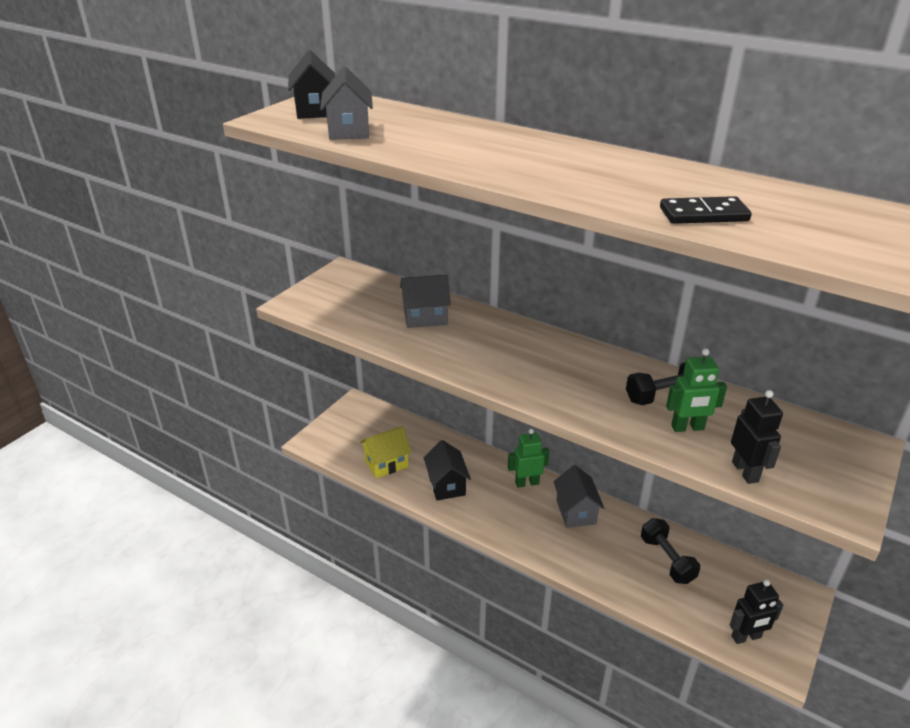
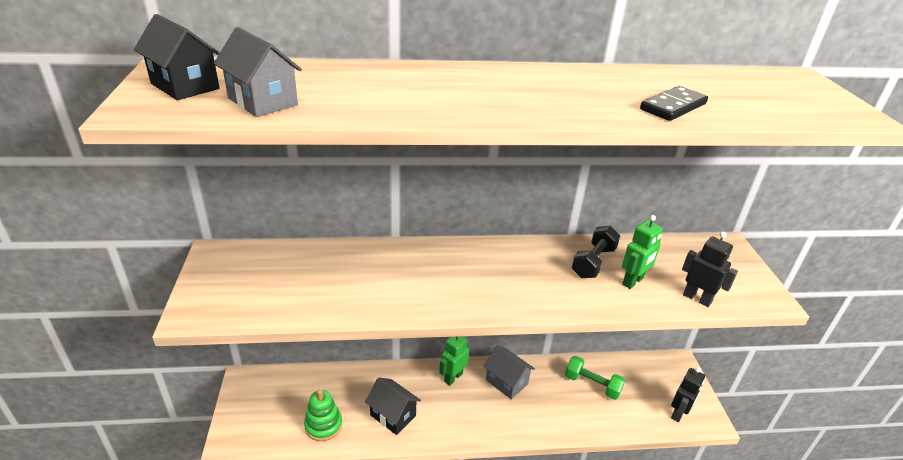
camera: 40 degrees left, 0 degrees up
(386, 464) = (323, 425): yellow house -> green stacking toy
(425, 317) = (348, 272): grey house -> none
(667, 560) = (592, 385): black dumbbell -> green dumbbell

